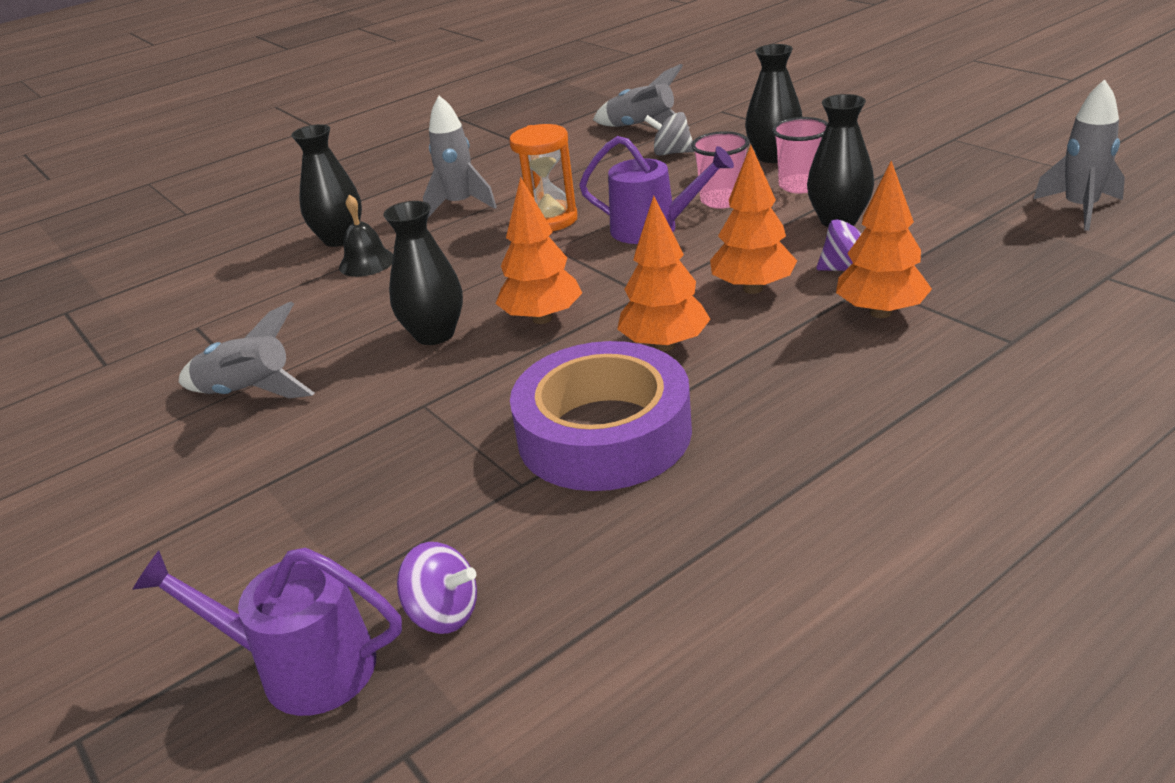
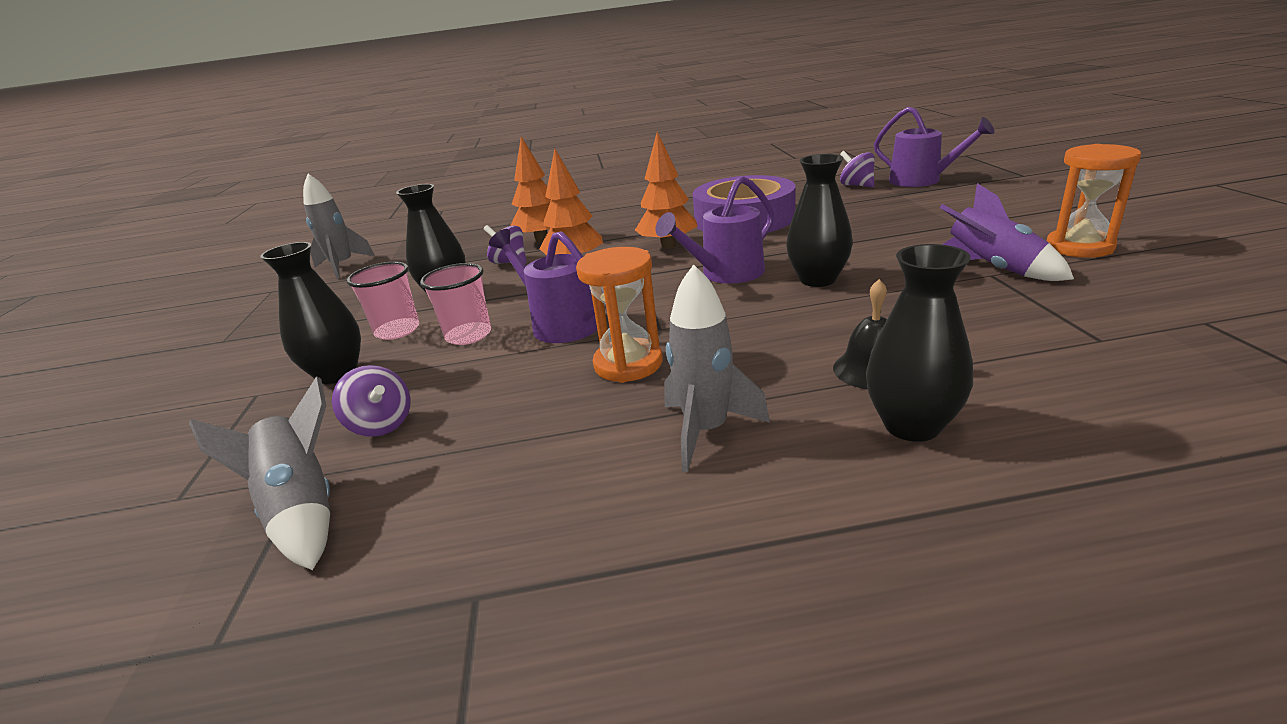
camera: 150 degrees left, 5 degrees down
(135, 457) = (1079, 247): none -> orange hourglass
(249, 393) = (992, 269): grey rocket -> purple rocket
(542, 318) = (726, 274): orange tree -> purple watering can
(671, 153) = (381, 425): grey spinning top -> purple spinning top

